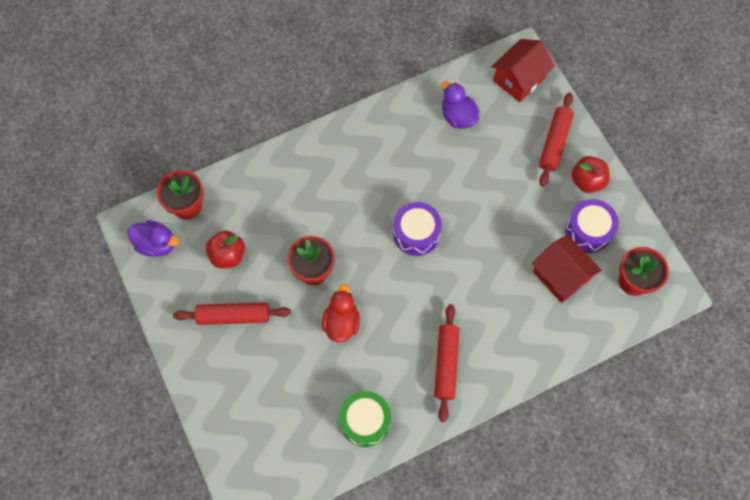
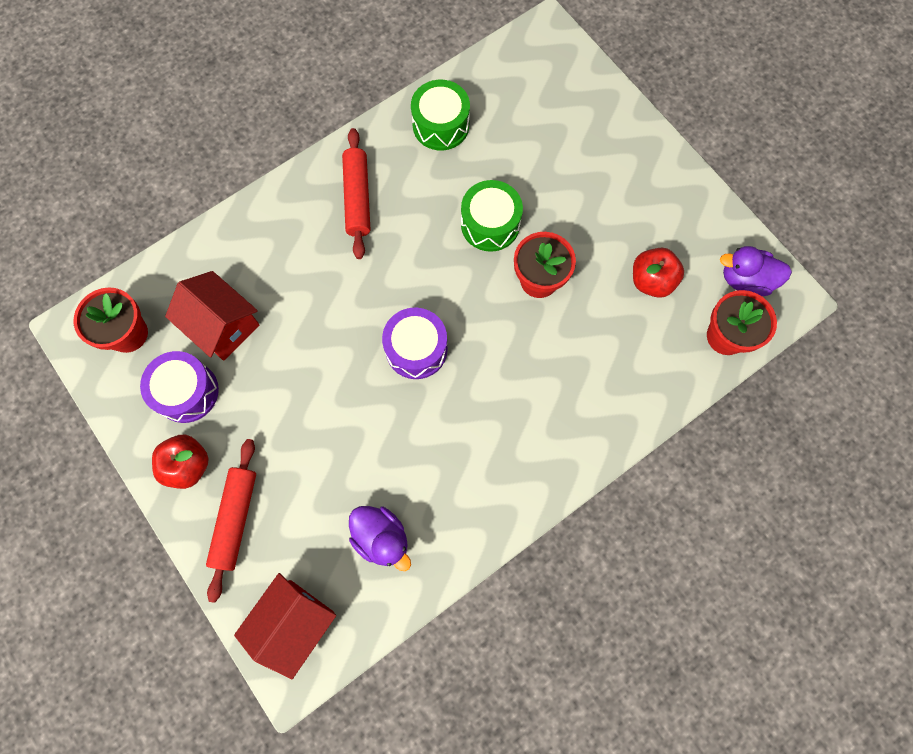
camera: 170 degrees right, 5 degrees up
(233, 316) = (621, 210): red rolling pin -> none
(341, 322) = (490, 224): red duck -> green drum

